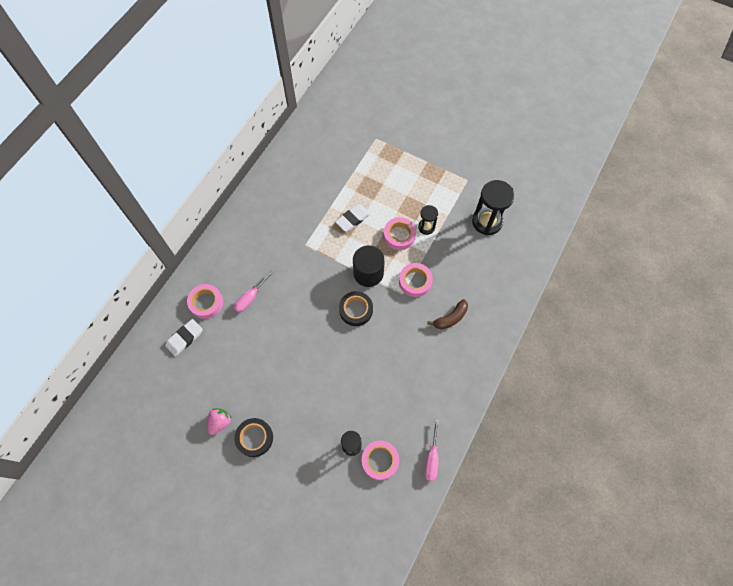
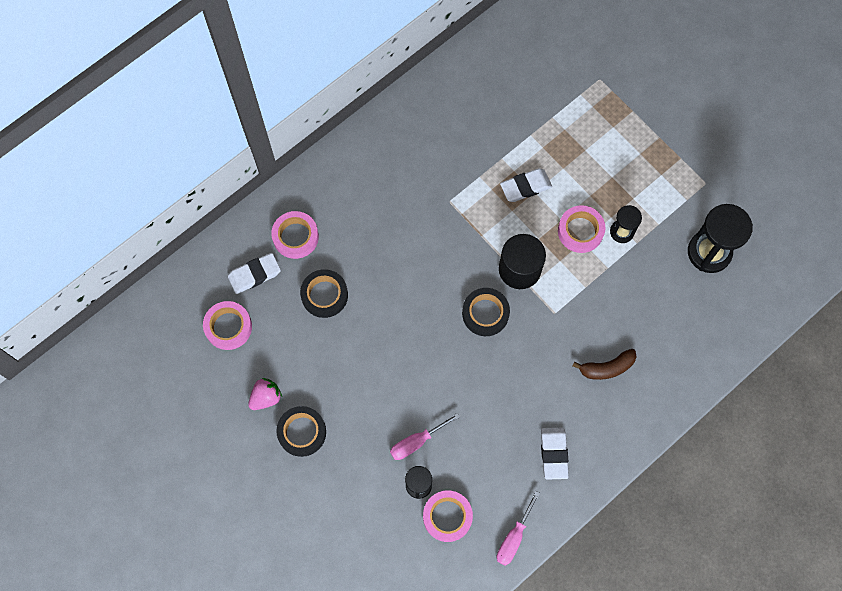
camera: 20 degrees right, 5 degrees up
(239, 335) = (324, 295): none -> black tape
(251, 297) = (355, 249): pink screwdriver -> pink screwdriver (417, 442)
(415, 281) = (578, 302): pink tape -> pink tape (228, 327)
(437, 389) = (554, 454): none -> white eraser

